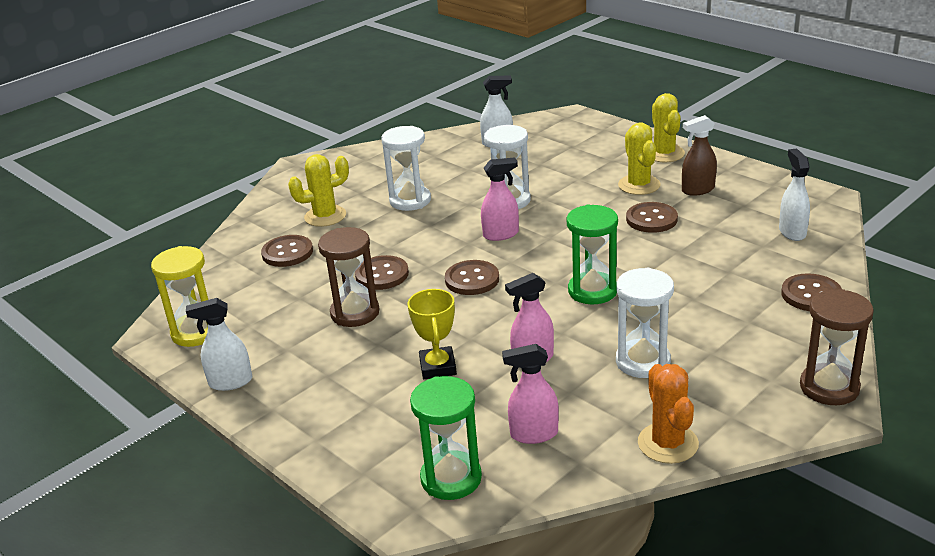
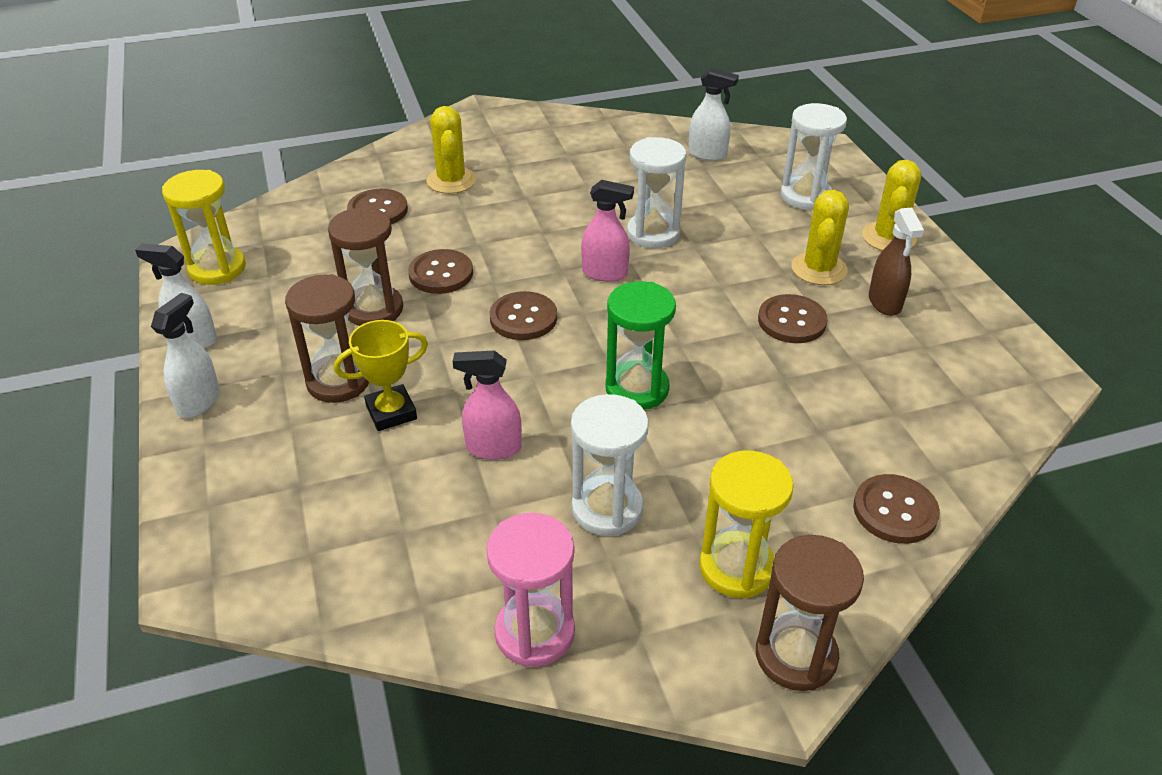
camera: 25 degrees right, 10 degrees up
(325, 216) = (451, 181): yellow cactus -> yellow cactus turned 75 degrees clockwise
(377, 364) = (338, 381): none -> brown hourglass
(410, 201) = (550, 194): white hourglass -> white hourglass (805, 196)
(438, 367) = (391, 412): yellow trophy -> yellow trophy turned 45 degrees clockwise
(451, 478) = (279, 557): green hourglass -> none
(533, 434) = (407, 544): pink spray bottle -> none
(668, 443) = (535, 633): orange cactus -> pink hourglass
(697, 190) = (885, 302): brown spray bottle -> brown spray bottle turned 105 degrees counterclockwise
(752, 359) = (736, 567): none -> yellow hourglass
(792, 232) = (952, 410): white spray bottle -> white spray bottle (199, 402)

